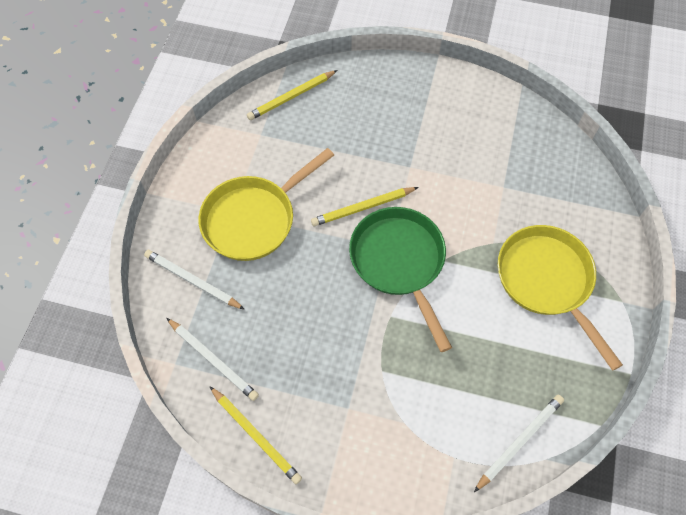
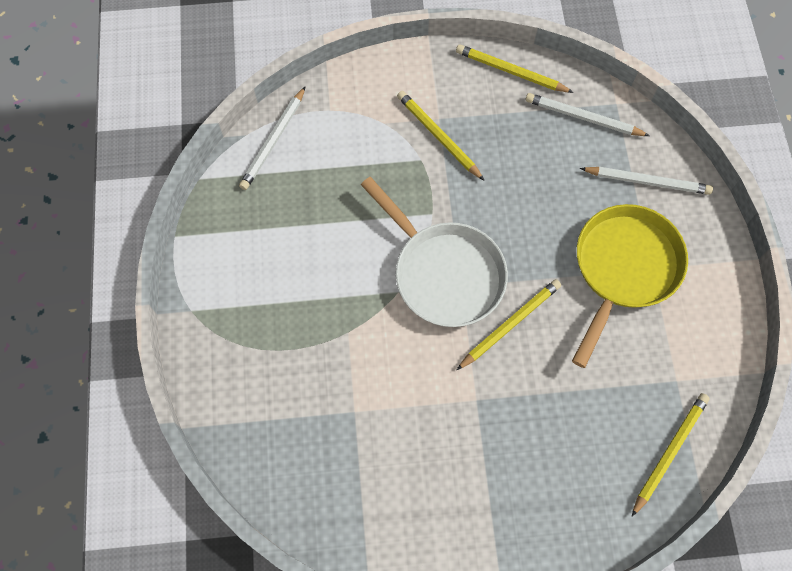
camera: 160 degrees right, 5 degrees up
(356, 389) = (438, 136): none -> yellow pencil
(399, 262) = (444, 273): green pan -> white pan
(547, 281) = (277, 306): yellow pan -> none

